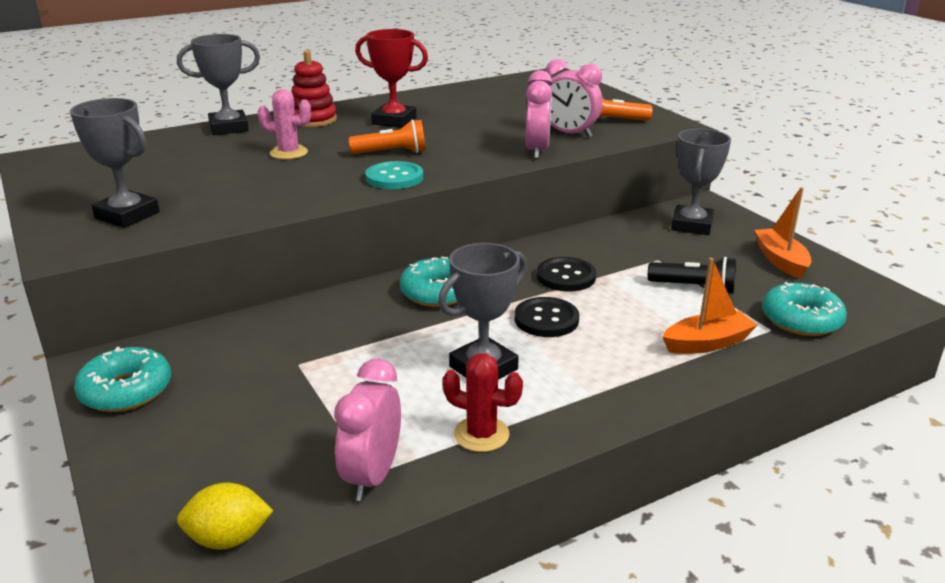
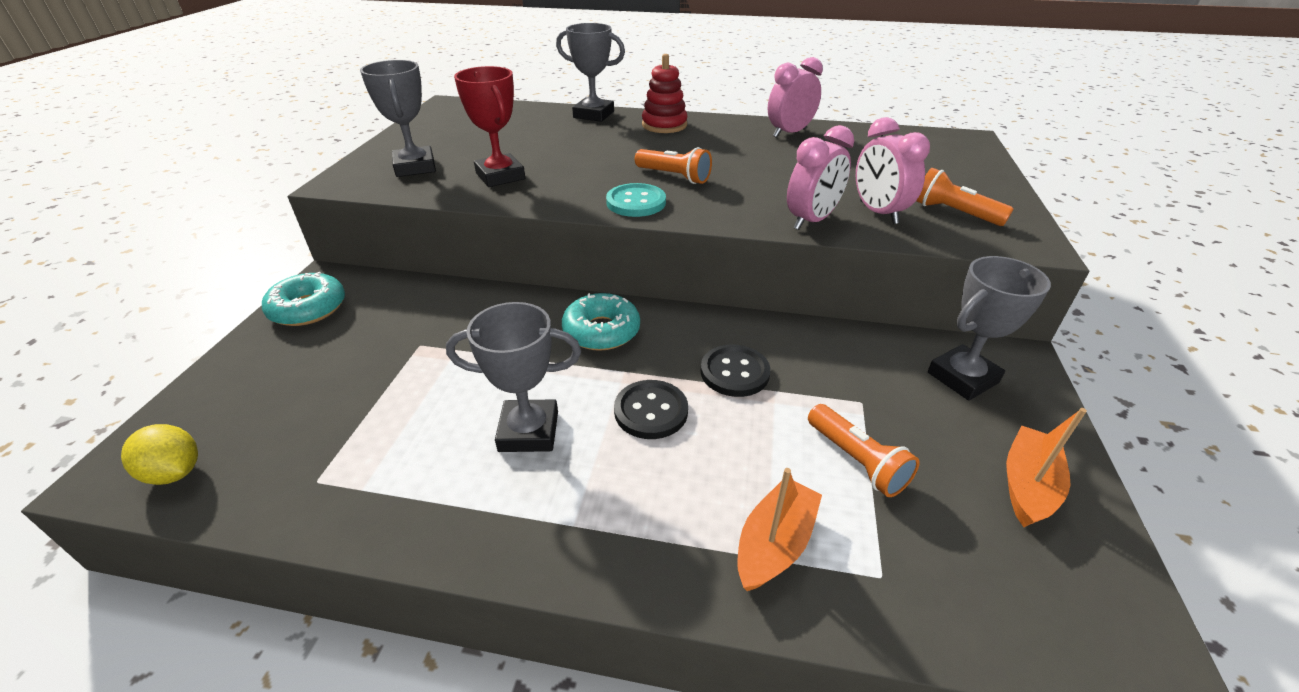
camera: 40 degrees right, 10 degrees up
(289, 153) = (597, 150): pink cactus -> none
(372, 476) = (312, 484): pink clock -> pink clock (789, 133)
(394, 121) = (727, 145): red trophy -> red trophy (500, 176)
(481, 434) = (431, 501): red cactus -> none
(694, 288) = (857, 461): black flashlight -> orange flashlight
(707, 343) = (774, 544): orange boat -> orange boat turned 75 degrees counterclockwise
(801, 320) = (944, 589): turquoise donut -> none

